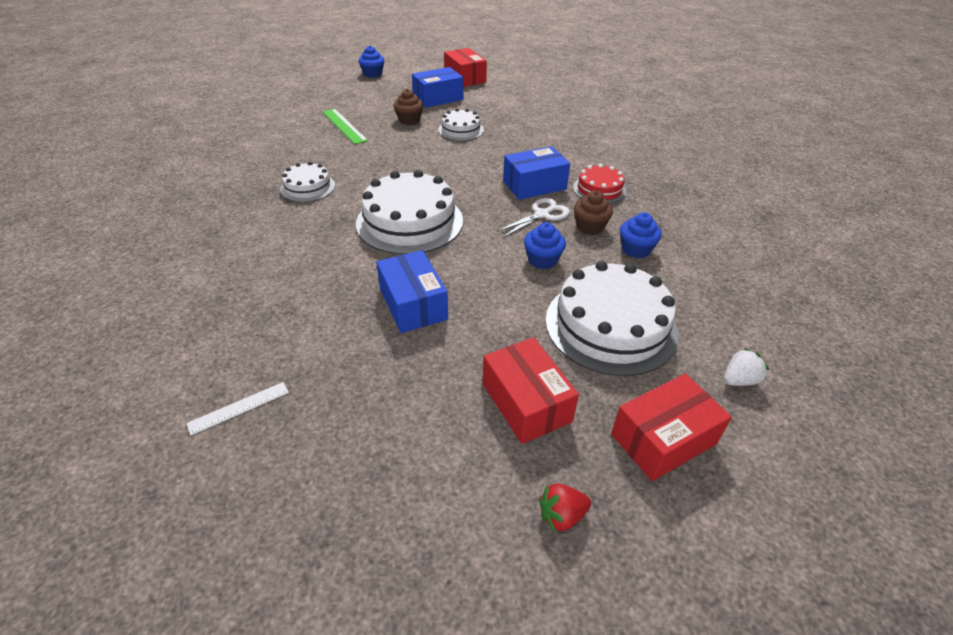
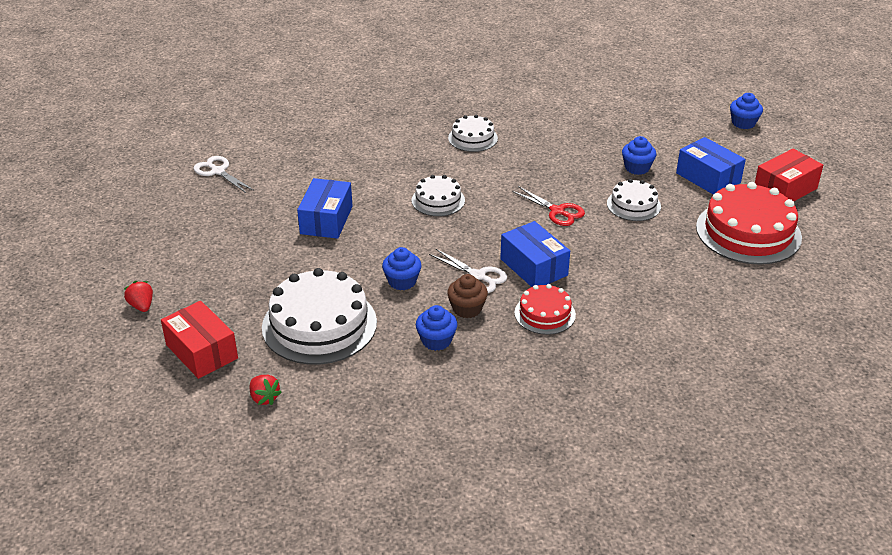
camera: 80 degrees right, 5 degrees down
(239, 408) = (218, 171): white ruler -> white scissors
(344, 126) = (599, 132): green ruler -> none
(409, 120) = (637, 168): brown cupcake -> blue cupcake
(409, 221) = (438, 200): white cake -> white cake, size x0.54
(413, 304) = (326, 220): blue box -> blue box turned 45 degrees counterclockwise
(456, 162) = (557, 211): none -> red scissors
(511, 98) = (748, 232): none -> red cake
(526, 402) = (231, 285): red box -> none
(739, 380) = (264, 398): white strawberry -> red strawberry

